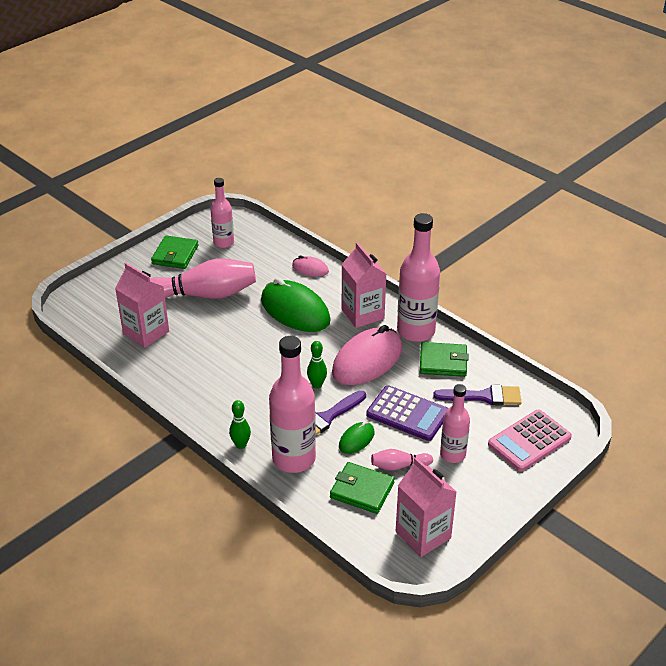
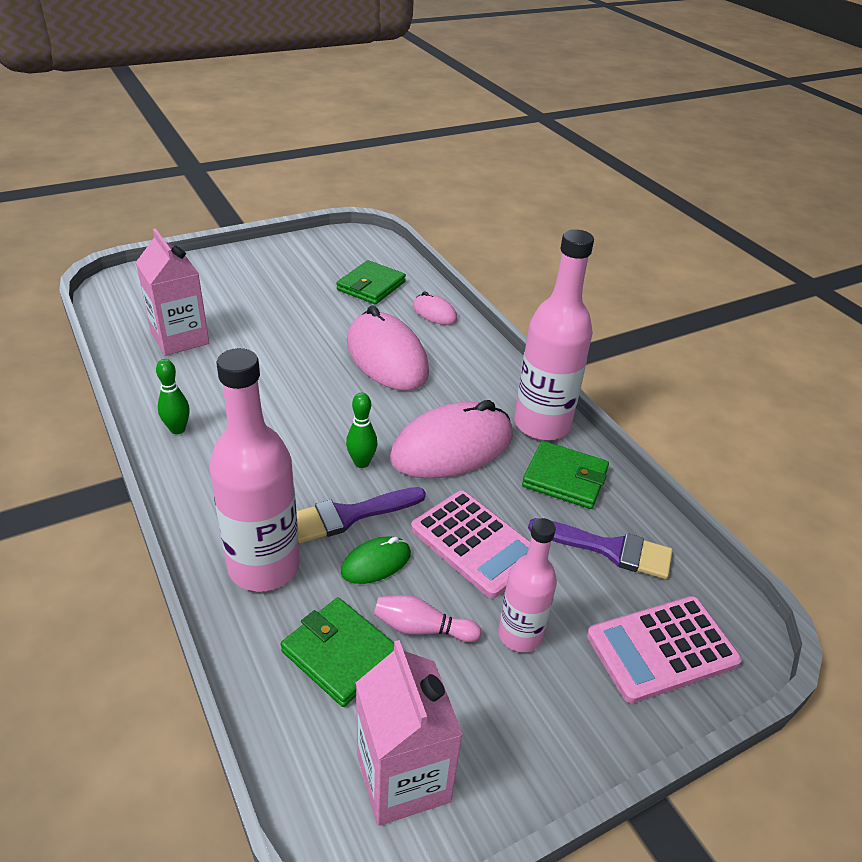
camera: 15 degrees right, 0 degrees up
(175, 255) = (277, 261): green wallet -> green wallet (371, 286)
(204, 295) = (282, 312): pink bowling pin -> none
(223, 243) = (343, 261): pink bottle -> none
(241, 445) = (200, 521): green bowling pin -> green bowling pin (177, 429)
(295, 311) = (387, 357): green mouse -> pink mouse
(362, 314) = (476, 383): pink carton -> none
(407, 414) = (475, 544): purple calculator -> pink calculator

